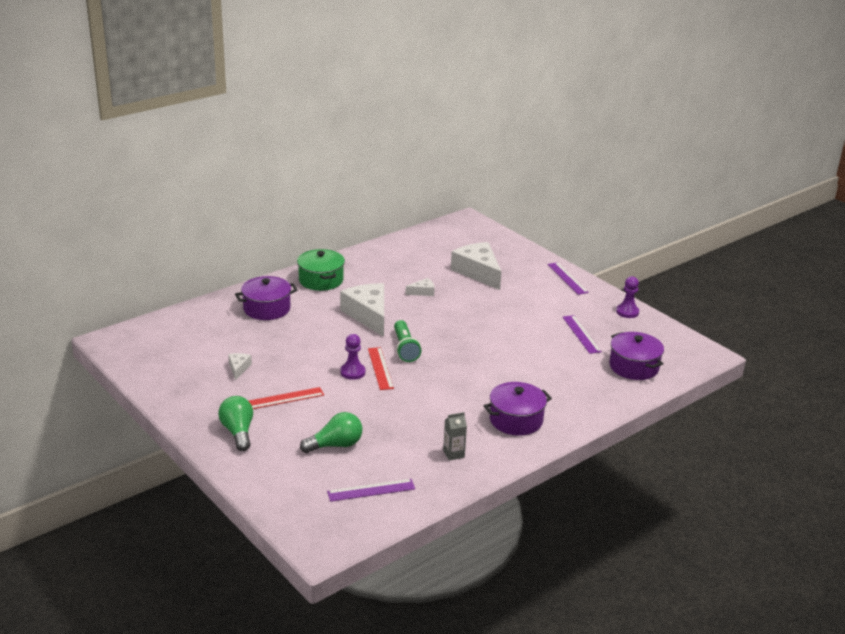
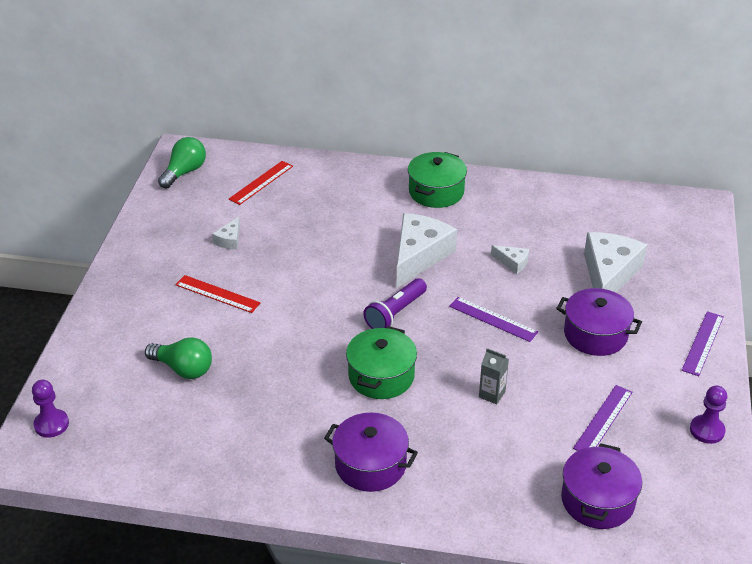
camera: 50 degrees right, 10 degrees up
(238, 368) = (229, 240): white cheese -> white cheese turned 150 degrees clockwise
(238, 432) = (136, 301): green light bulb -> green light bulb (184, 172)
(267, 309) = (343, 194): purple pot -> purple pot (595, 334)
(352, 372) = (310, 306): purple pawn -> purple pawn (51, 424)
(371, 490) = (140, 434): purple ruler -> purple ruler (493, 319)
(380, 368) = (340, 319): red ruler -> red ruler (261, 182)
(405, 348) = (395, 313): green flashlight -> purple flashlight
(450, 380) = (381, 376): none -> green pot
(453, 454) = (258, 454): grey carton -> grey carton (492, 394)

